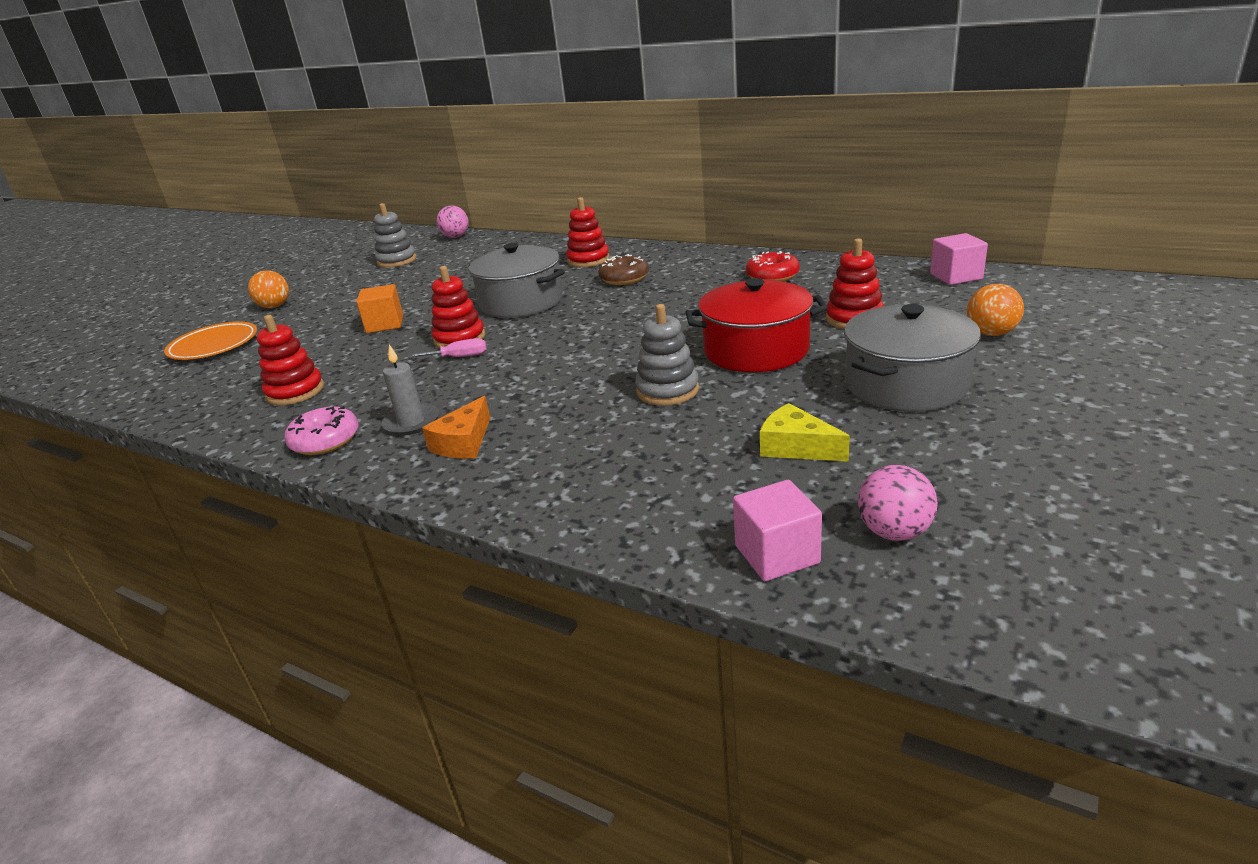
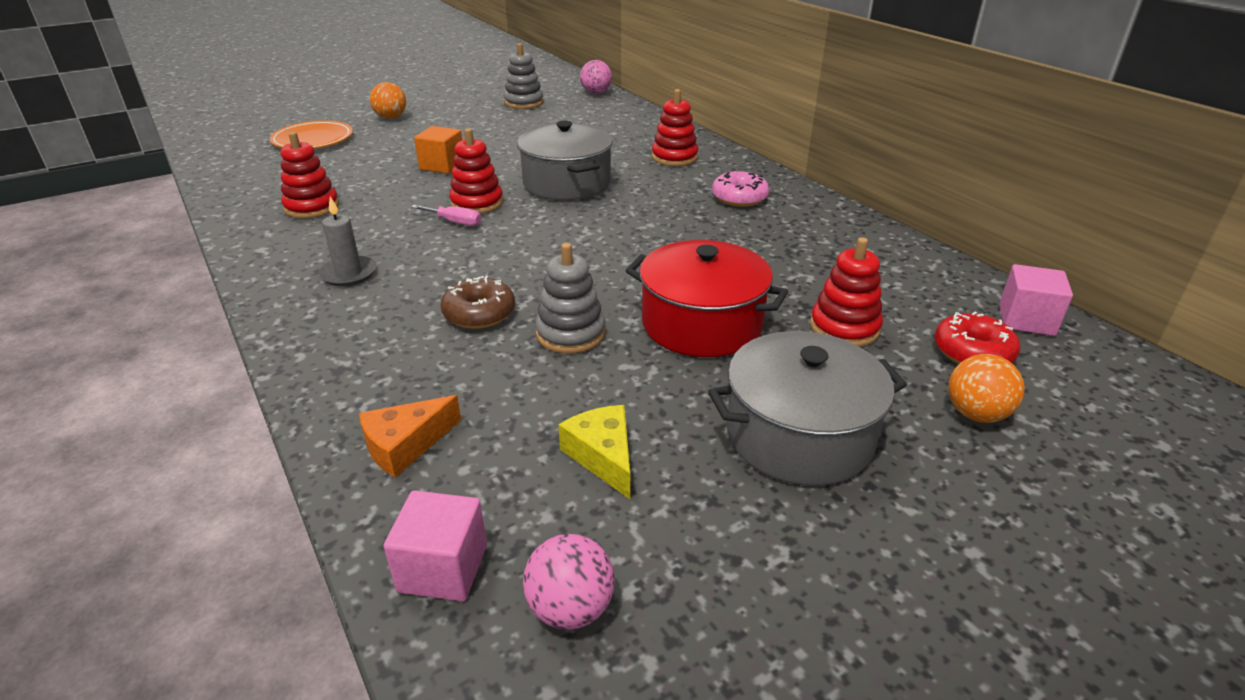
camera: 25 degrees right, 5 degrees up
(325, 441) = (277, 264): pink donut -> pink donut (739, 198)
(464, 442) = (359, 312): orange cheese -> orange cheese (405, 445)
(624, 278) = (681, 190): brown donut -> brown donut (479, 313)
(772, 276) = (823, 241): red donut -> red donut (972, 352)

